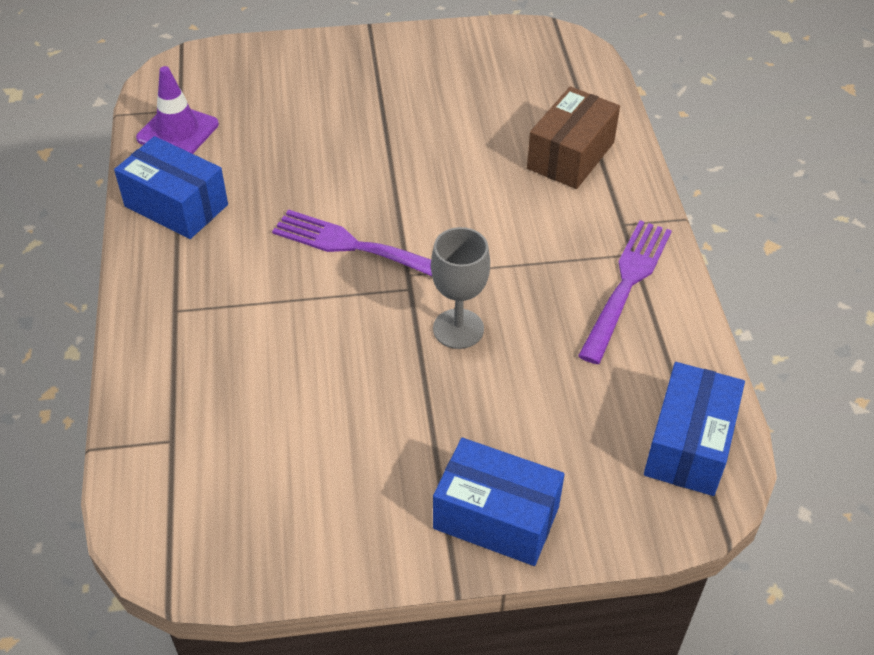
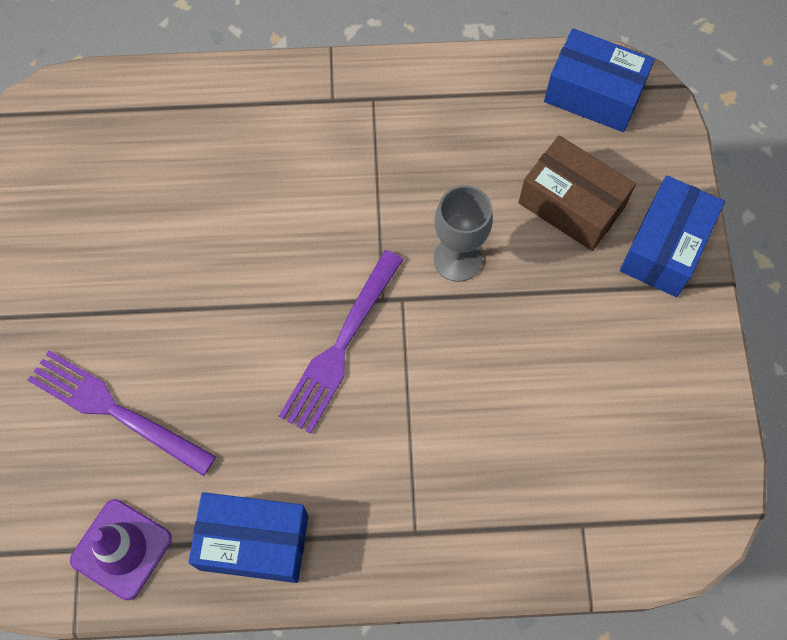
camera: 85 degrees left, 20 degrees up
(176, 205) = (254, 542): blue box -> blue box turned 60 degrees clockwise
(571, 155) = (227, 130): brown box -> brown box (571, 205)
(626, 285) = (413, 110): purple fork -> purple fork (115, 411)

